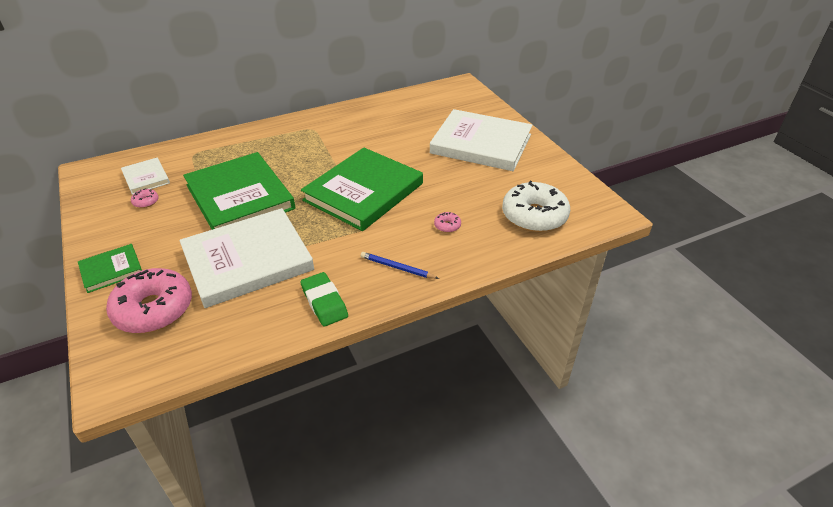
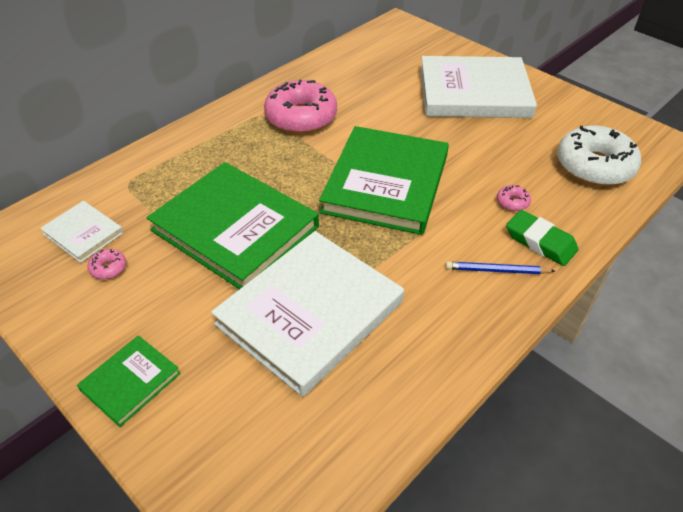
camera: 20 degrees left, 5 degrees up
(154, 309) = (234, 420): pink donut -> pink donut (301, 117)
(324, 302) = (446, 341): green eraser -> green eraser (540, 242)

